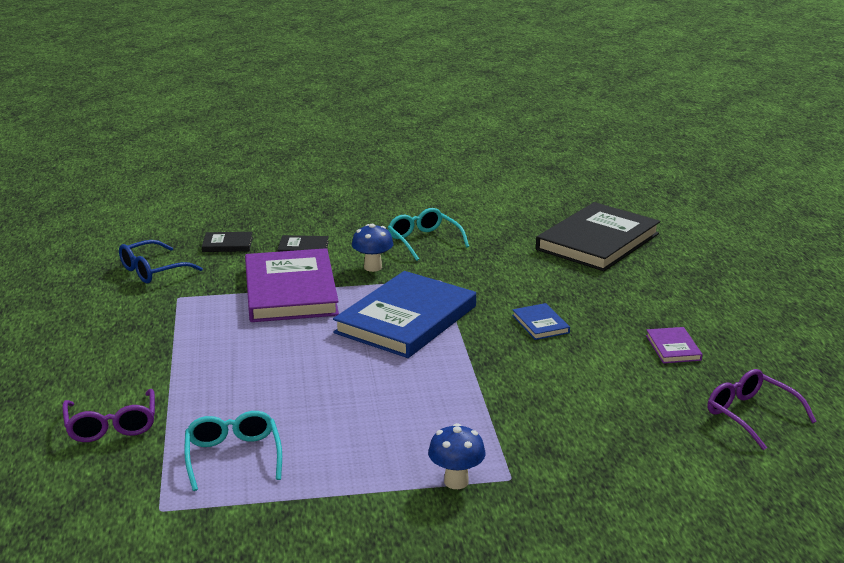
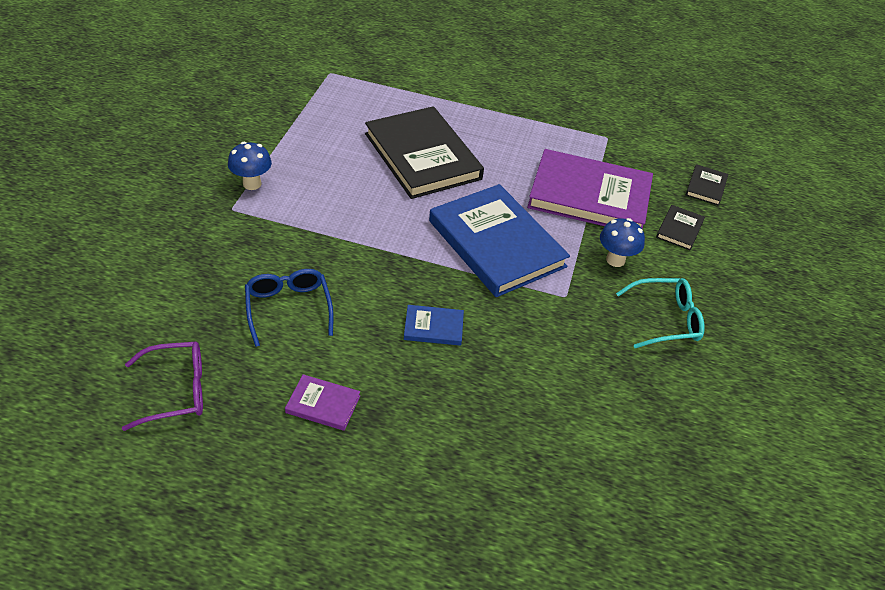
camera: 110 degrees right, 20 degrees up
(111, 425) = (434, 74): purple glasses -> none
(152, 271) = (664, 136): blue glasses -> blue glasses (288, 308)
(233, 456) = (361, 108): turquoise glasses -> none
(597, 241) = (604, 480): black book -> black book (422, 156)

